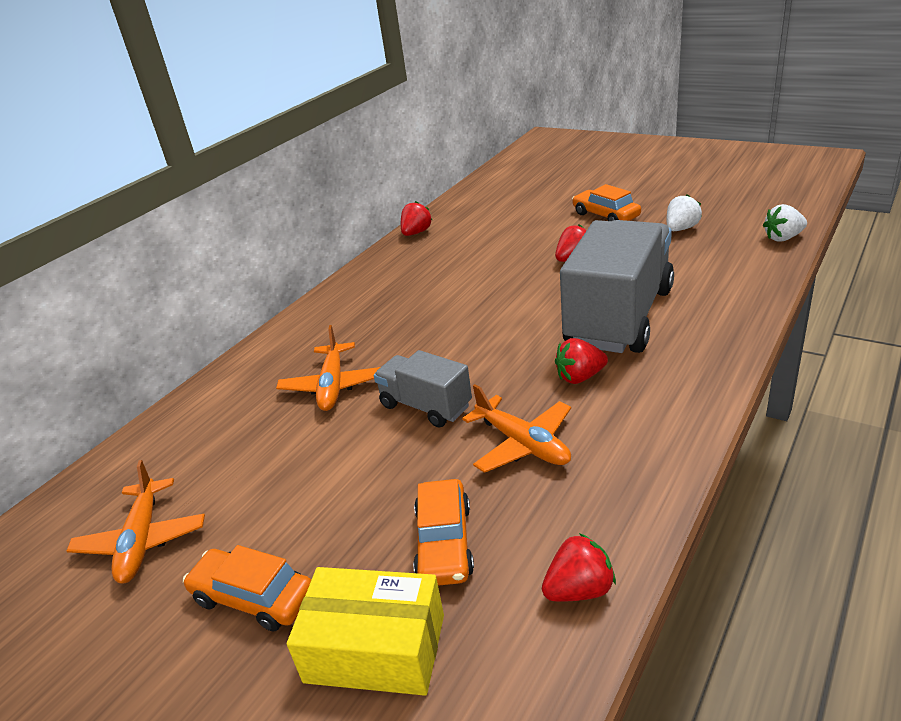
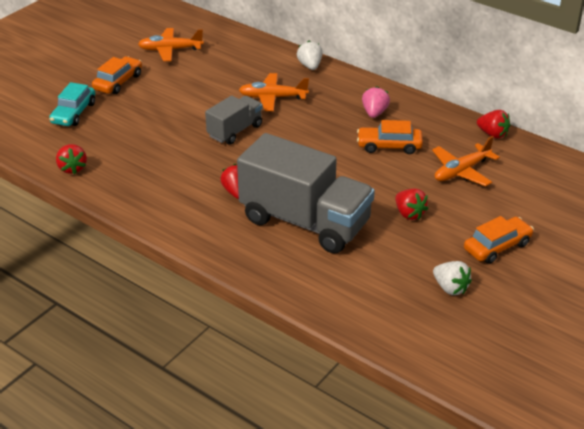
camera: 90 degrees right, 5 degrees up
(375, 301) = (374, 113): none -> pink strawberry
(375, 648) = (73, 113): yellow box -> turquoise car
(444, 543) = (122, 132): orange car -> orange car (389, 146)
(523, 444) = (182, 163): orange plane -> orange plane (461, 171)
(783, 238) = (407, 348): white strawberry -> white strawberry (310, 66)

